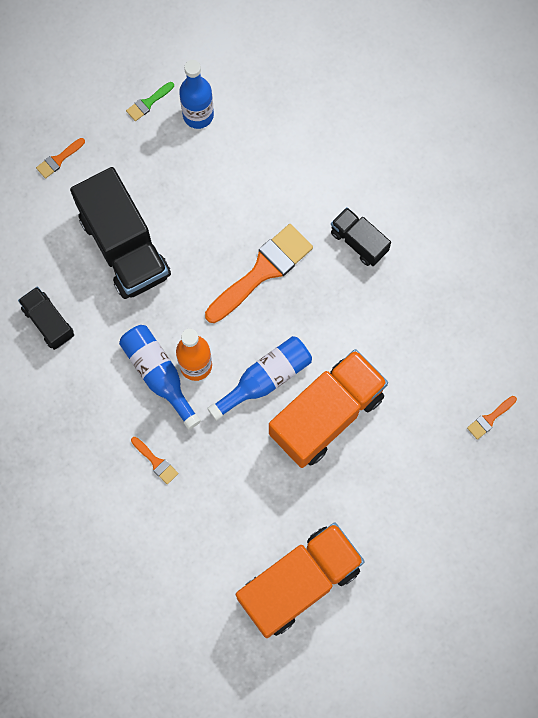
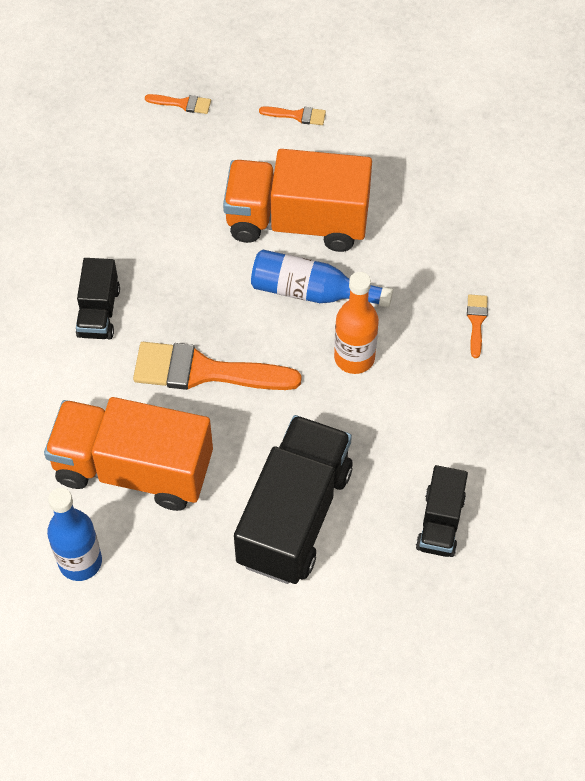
camera: 130 degrees left, 15 degrees down
(59, 159) = (255, 664): orange brush -> orange brush (297, 115)
(148, 102) = (107, 625): green brush -> none
(159, 375) = (394, 381): blue bottle -> none
(299, 582) = (463, 142): orange truck -> orange truck (133, 469)

